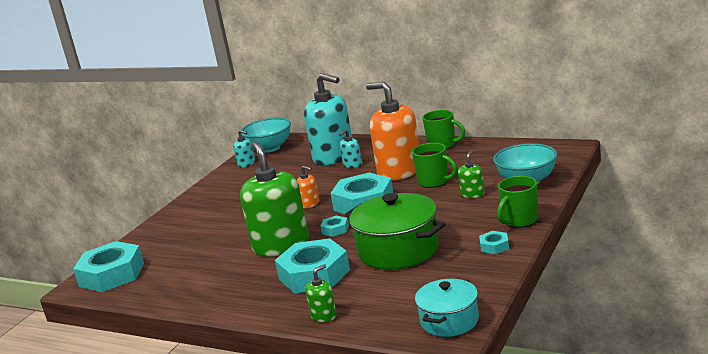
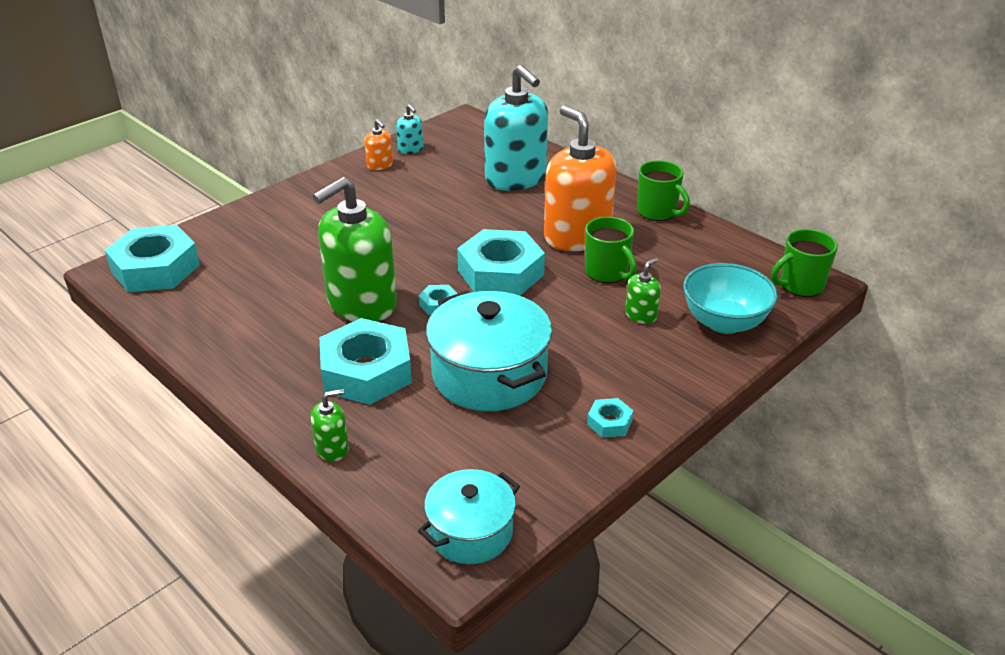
camera: 15 degrees right, 15 degrees up
(270, 148) = (453, 134): turquoise bowl -> none
(281, 245) = (362, 304): green soap dispenser -> green soap dispenser turned 135 degrees counterclockwise
(309, 204) = (438, 247): orange soap dispenser -> orange soap dispenser (380, 165)
(352, 165) = (528, 201): turquoise soap dispenser -> none
(398, 250) = (489, 374): green pot -> turquoise pot
(519, 221) = (670, 390): green mug -> green mug (800, 285)

